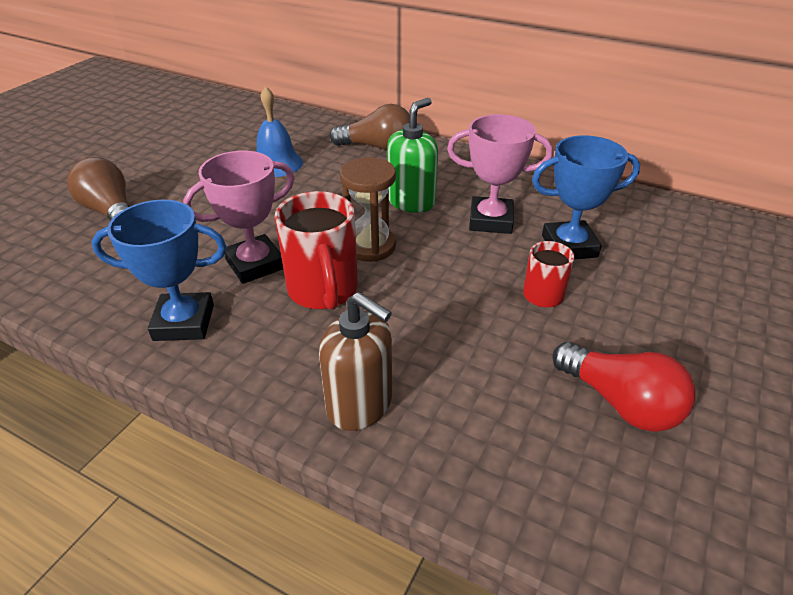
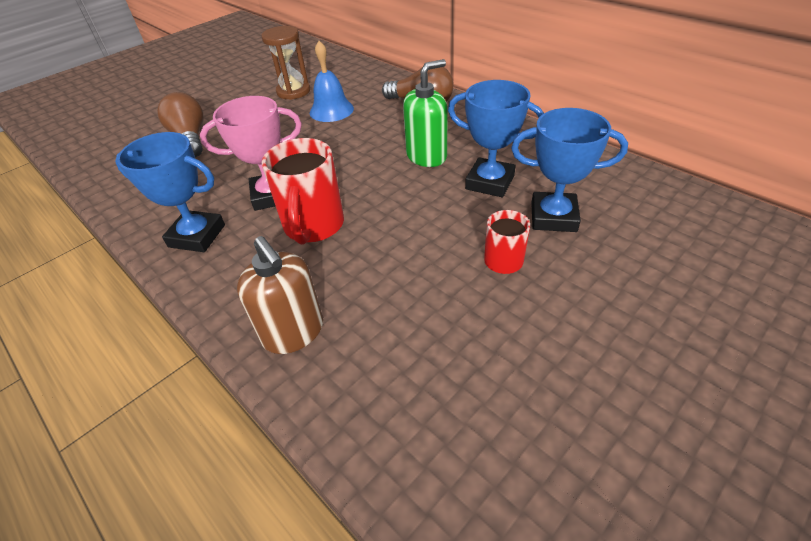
camera: 20 degrees right, 5 degrees up
(370, 246) = (371, 192): brown hourglass -> brown hourglass (293, 91)
(490, 220) = (489, 182): pink trophy -> blue trophy
(620, 402) = (526, 380): red light bulb -> none

